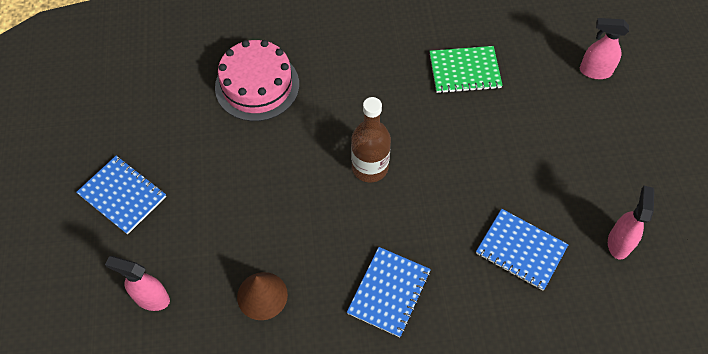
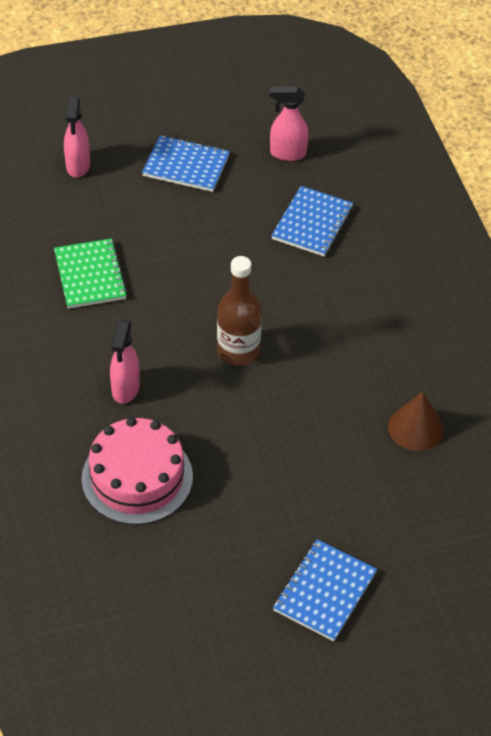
camera: 100 degrees left, 10 degrees down
(151, 298) = (446, 530): pink spray bottle -> pink spray bottle (125, 389)
(389, 292) = (384, 322): blue notebook -> blue notebook (186, 166)

